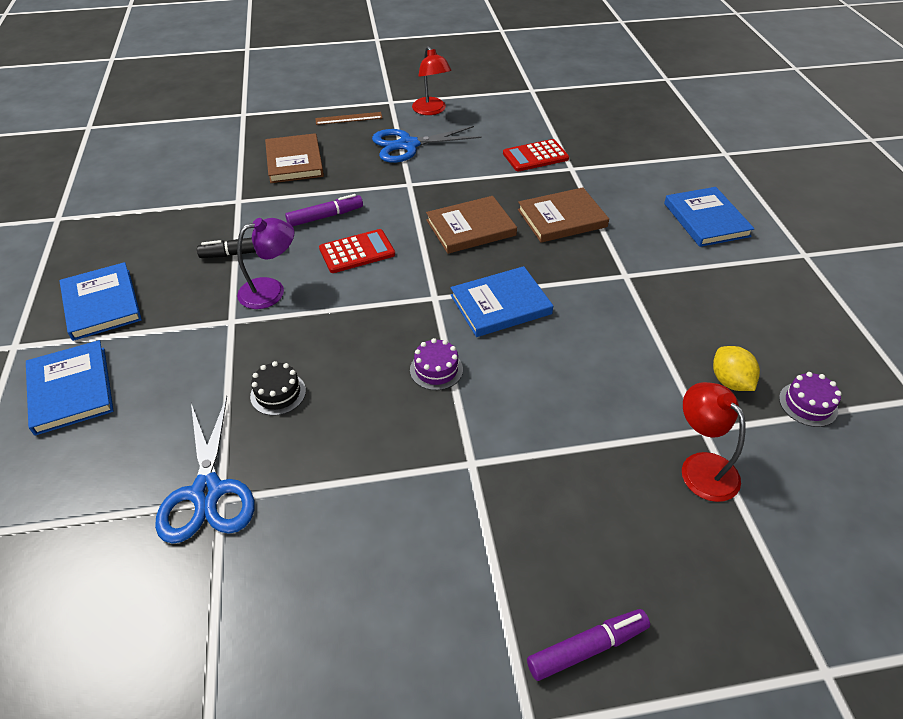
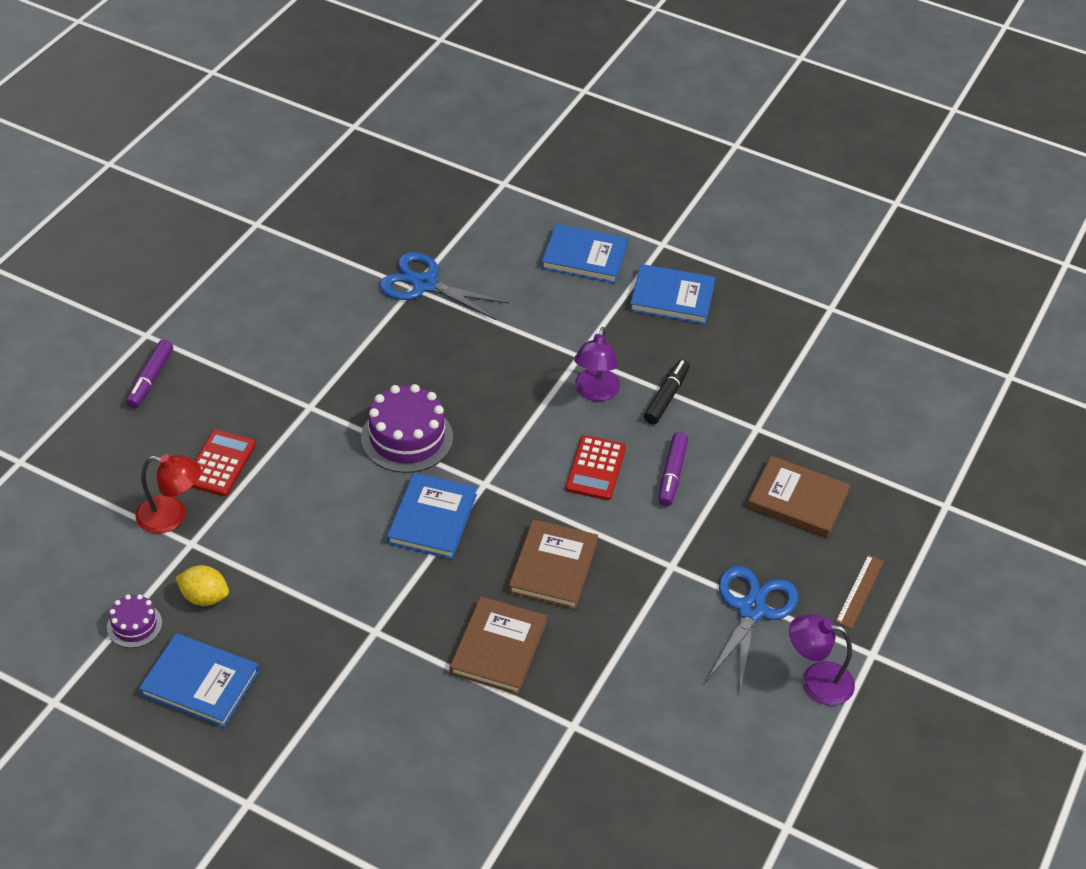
camera: 125 degrees right, 0 degrees up
(278, 393) = (474, 347): black cake -> none
(431, 110) = (816, 680): red lamp -> purple lamp
(436, 369) = (407, 438): purple cake -> purple cake, size x1.87
(535, 156) = (626, 710): red calculator -> red calculator (220, 463)
(706, 220) = (375, 769): blue book -> blue book (200, 683)

